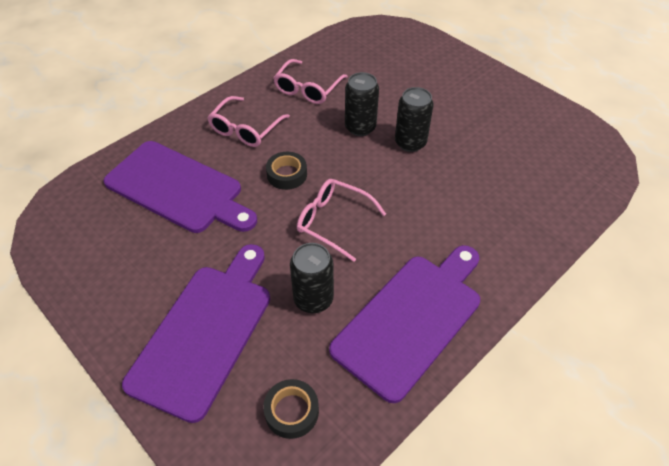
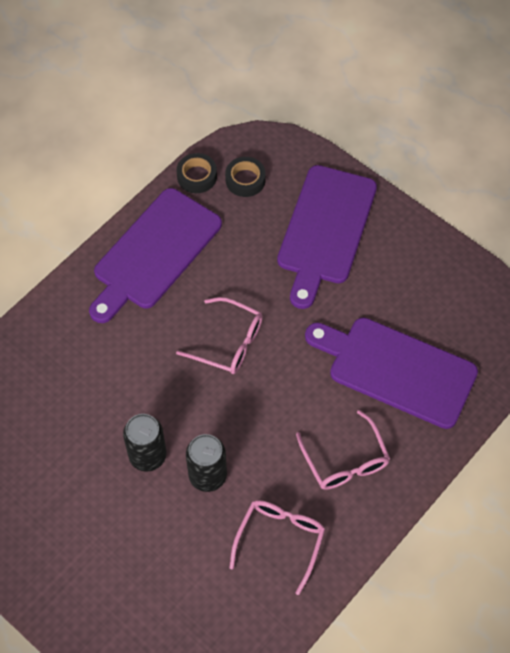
camera: 175 degrees right, 10 degrees up
(245, 129) = (345, 461): pink glasses -> pink glasses turned 135 degrees clockwise
(287, 174) = (284, 397): black tape -> black tape (197, 176)
(313, 299) = (239, 264): black can -> none

